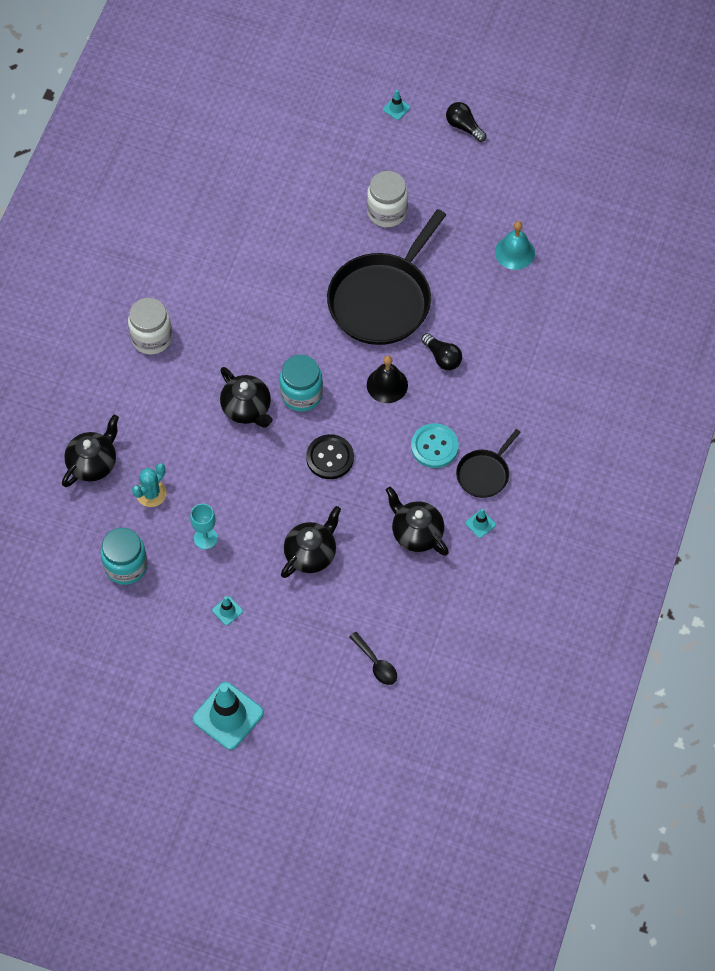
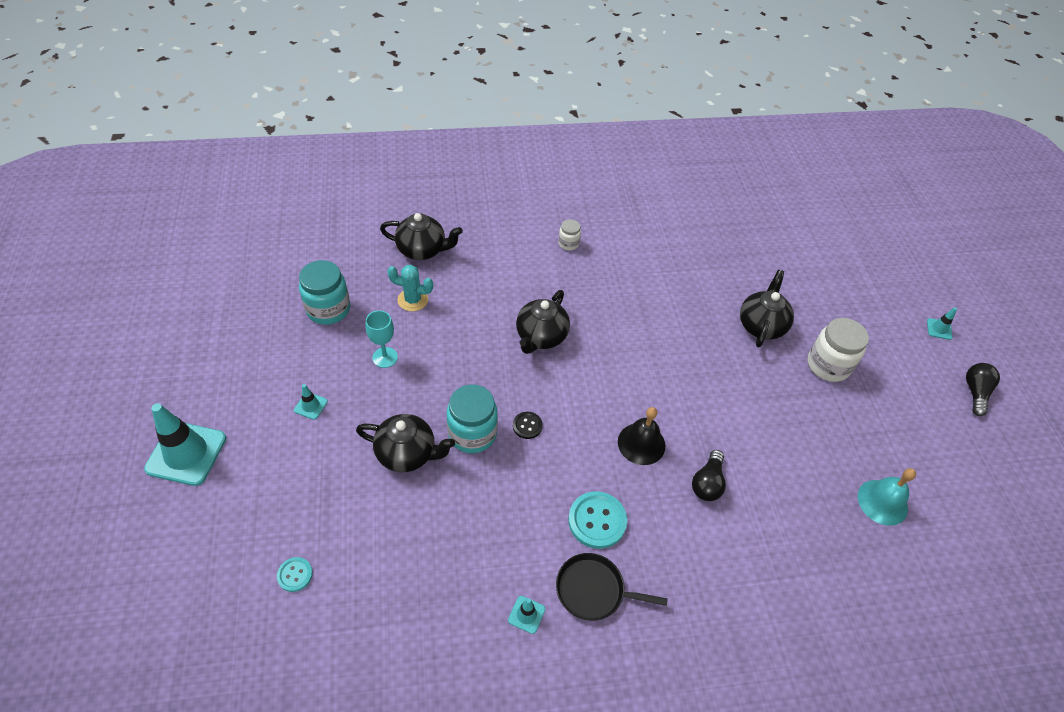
camera: 60 degrees right, 10 degrees down
(151, 338) = (568, 243): white jar -> white jar, size x0.53
(301, 394) = (583, 374): turquoise jar -> turquoise jar (472, 433)
(330, 458) = (527, 426): black button -> black button, size x0.55
(376, 664) = (295, 575): black spoon -> turquoise button
(383, 300) = (732, 400): black pan -> none
(416, 533) = (480, 548): black teapot -> black teapot (761, 325)

